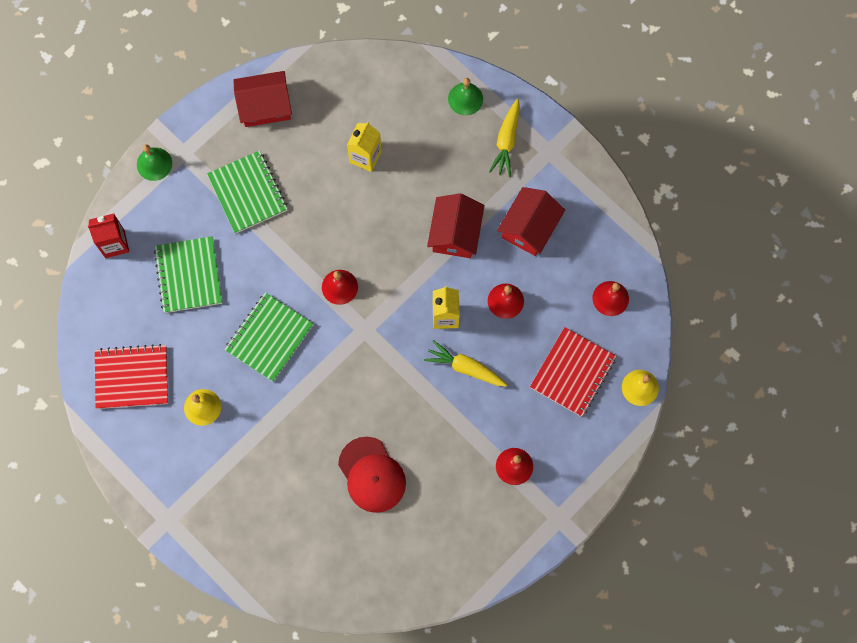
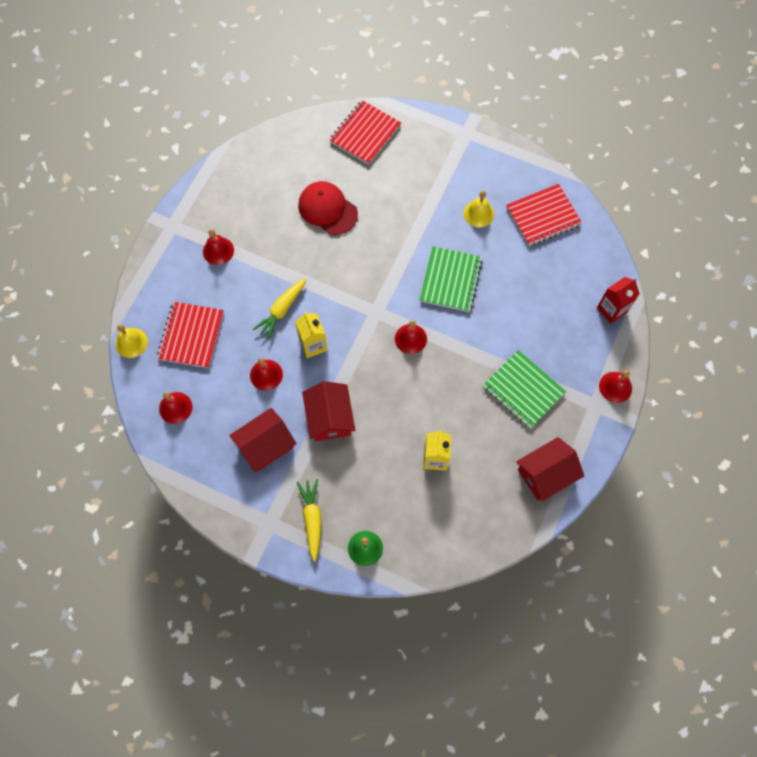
camera: 160 degrees right, 5 degrees down
(154, 164) = (615, 387): green bell -> red bell
(188, 275) = (538, 305): green notebook -> none
(289, 563) = (365, 133): none -> red notebook
(465, 367) = (282, 310): yellow carrot -> yellow carrot turned 120 degrees clockwise
(529, 227) = (265, 445): red house -> red house turned 45 degrees clockwise

